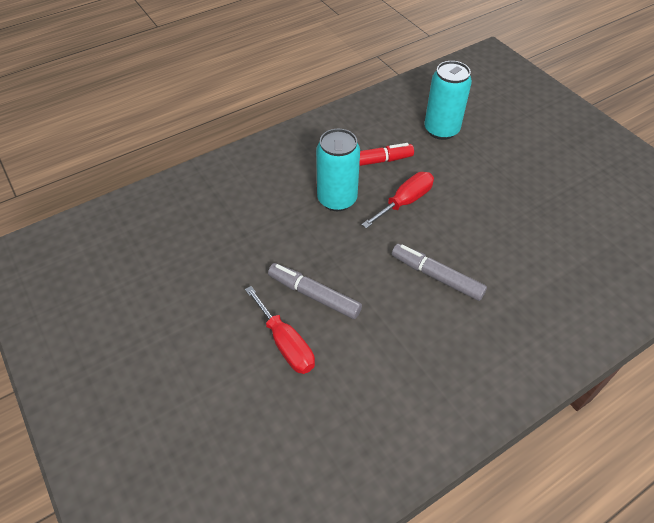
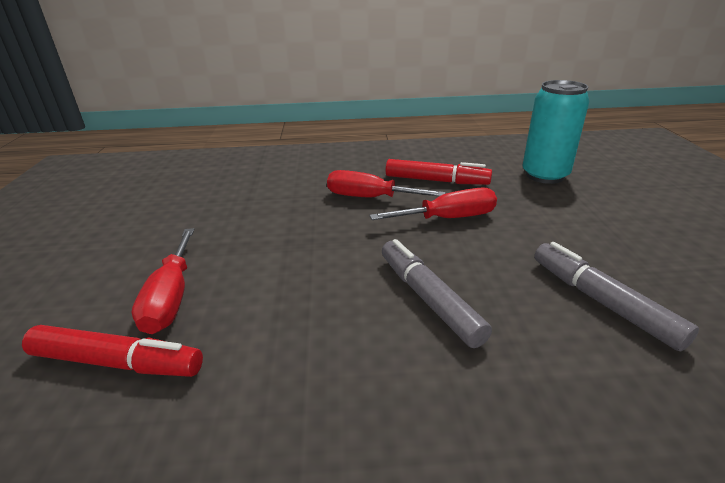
camera: 30 degrees right, 20 degrees down
(303, 396) = (117, 362): none -> red marker
(314, 295) = (256, 265): grey marker -> grey marker (601, 301)
(337, 199) = (370, 198): turquoise can -> red screwdriver

